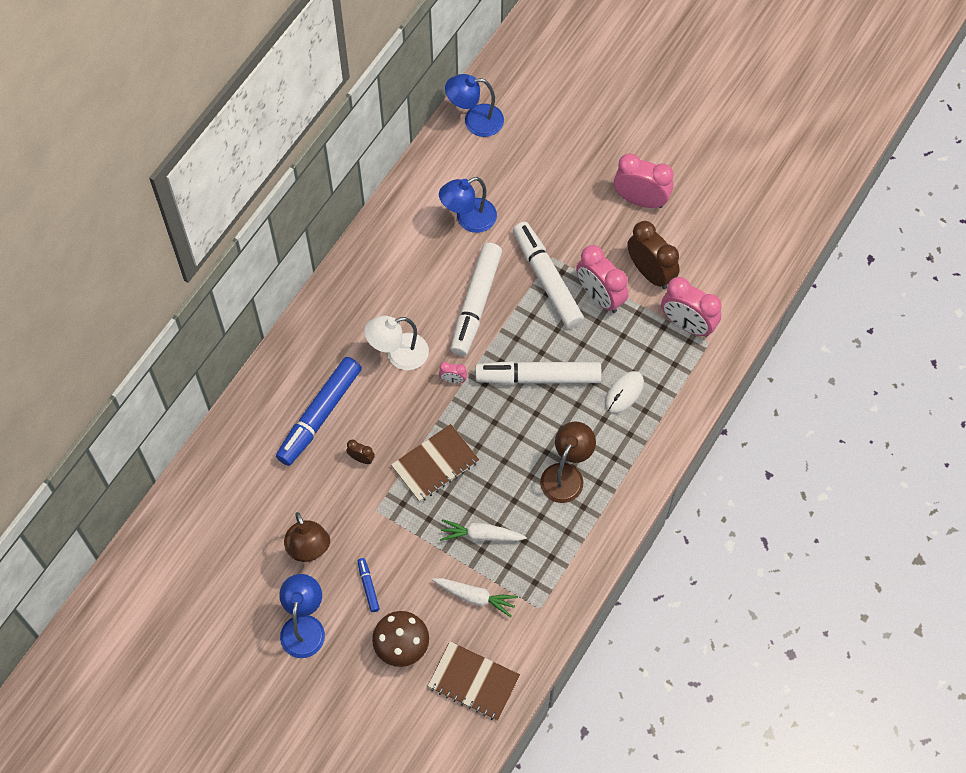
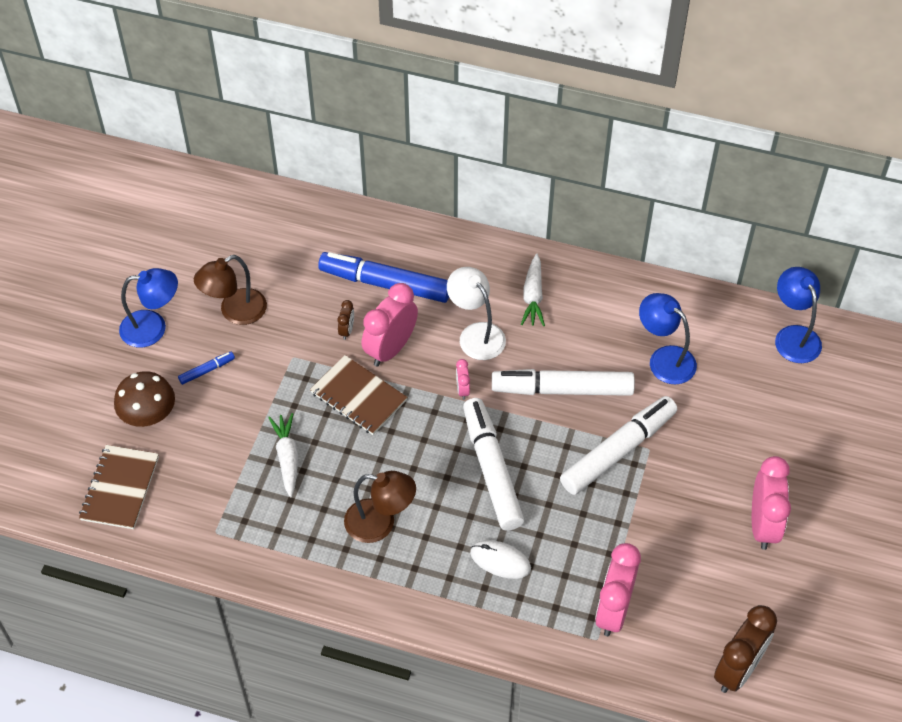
camera: 75 degrees right, 10 degrees down
(475, 597) = (215, 468): white carrot -> white carrot (533, 296)
(600, 297) = (616, 509): pink clock -> pink clock (390, 349)
(650, 273) = (668, 556): brown clock -> brown clock (738, 669)

